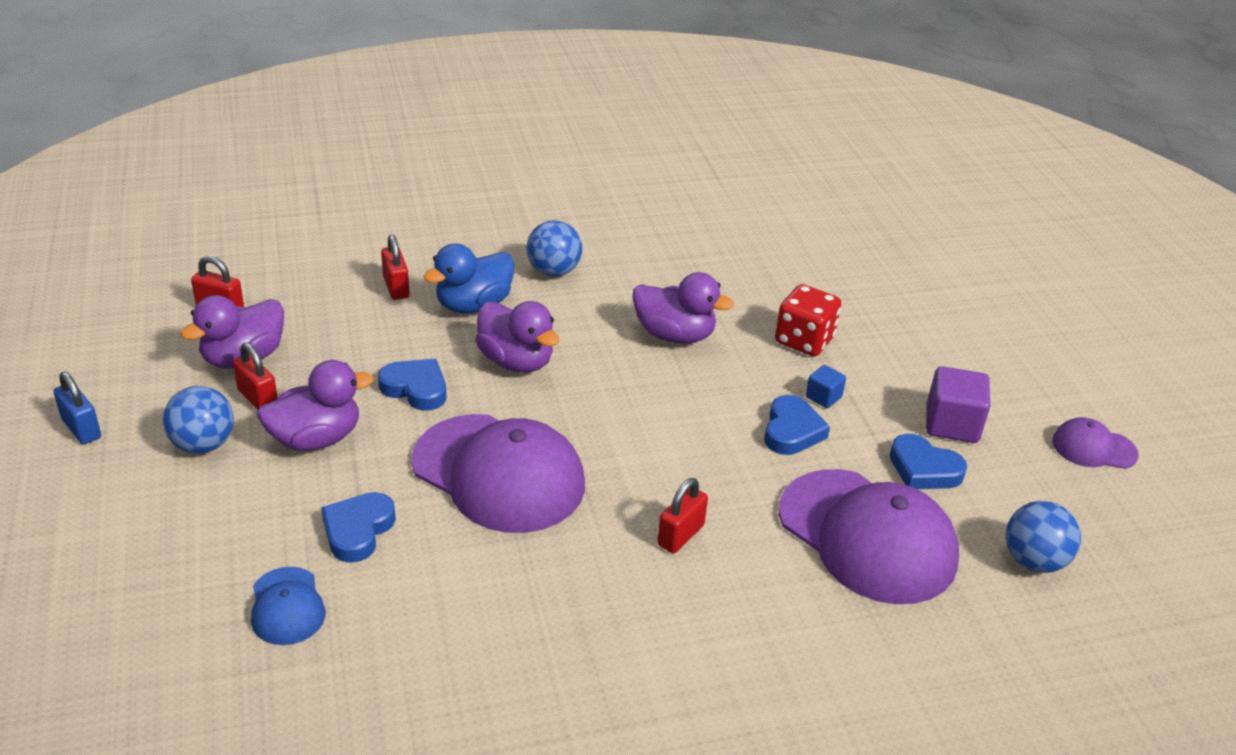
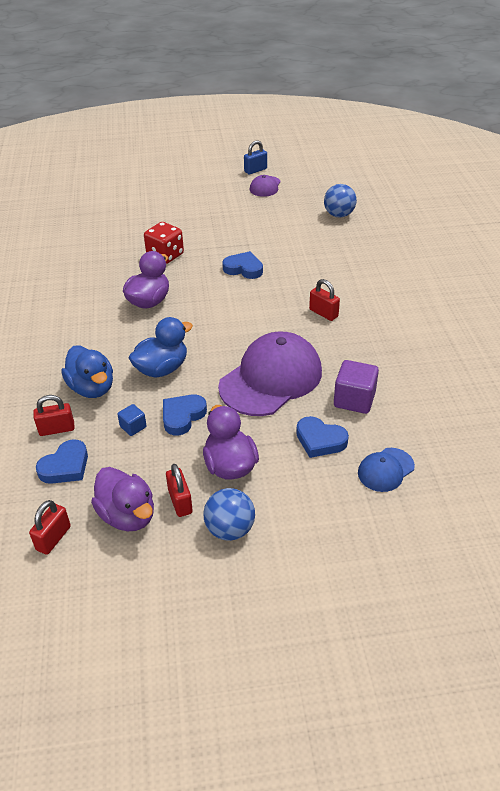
camera: 80 degrees left, 5 degrees up
(81, 429) = (202, 614): blue padlock -> blue padlock (255, 170)
(258, 398) = (180, 502): red padlock -> red padlock turned 75 degrees counterclockwise
(287, 606) = (385, 470): blue cap -> blue cap turned 150 degrees clockwise
(516, 361) = (162, 369): purple duck -> blue duck
(553, 271) = (62, 348): blue ball -> none
(823, 397) = (217, 255): blue cube -> blue cube (133, 427)
(867, 536) = (324, 256): purple cap -> none
(924, 469) = (276, 233): blue heart -> blue heart (65, 466)
(951, 424) = (244, 220): purple cube -> purple cube (354, 400)

